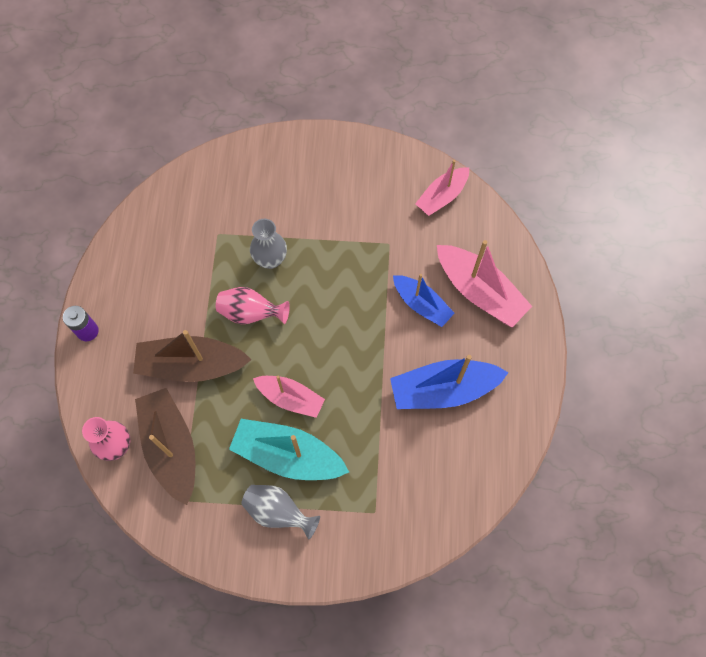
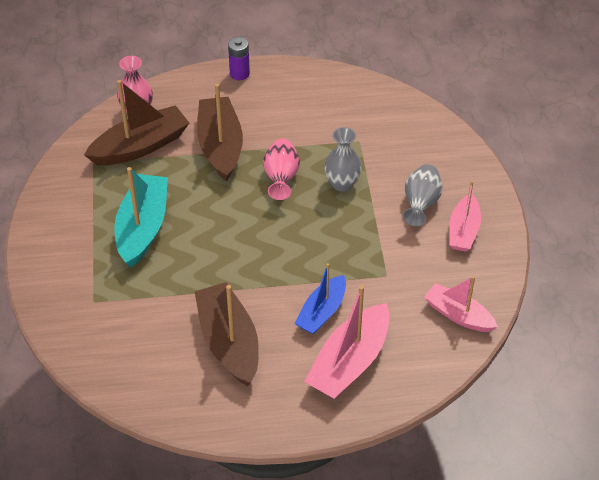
camera: 80 degrees right, 20 degrees down
(278, 512) = (88, 229): grey vase -> grey vase (420, 204)
(290, 398) = (199, 221): pink boat -> pink boat (463, 230)
(443, 389) = (229, 342): blue boat -> brown boat

